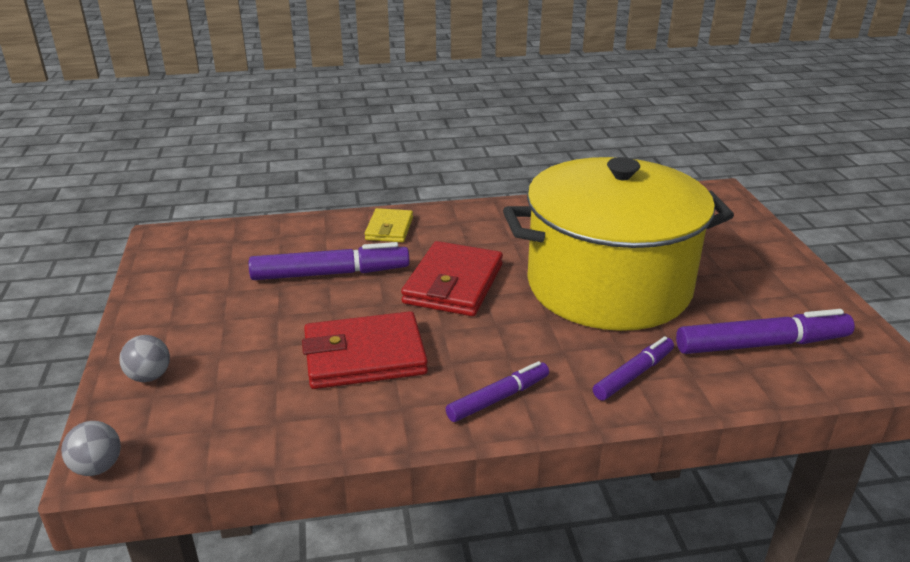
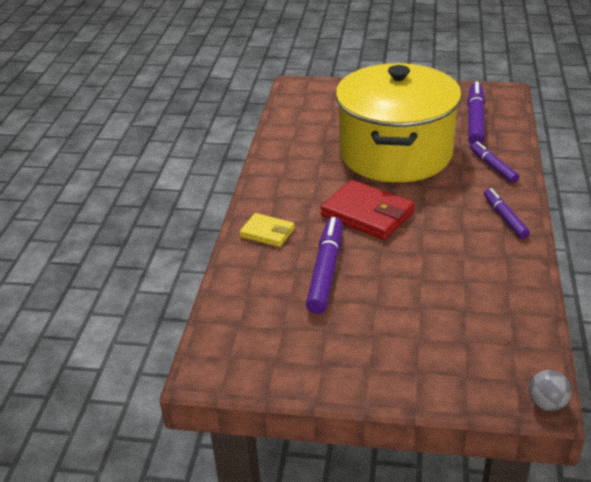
camera: 70 degrees left, 5 degrees up
(149, 376) = (442, 378): grey ball -> none
(364, 356) = (445, 265): red wallet -> none

